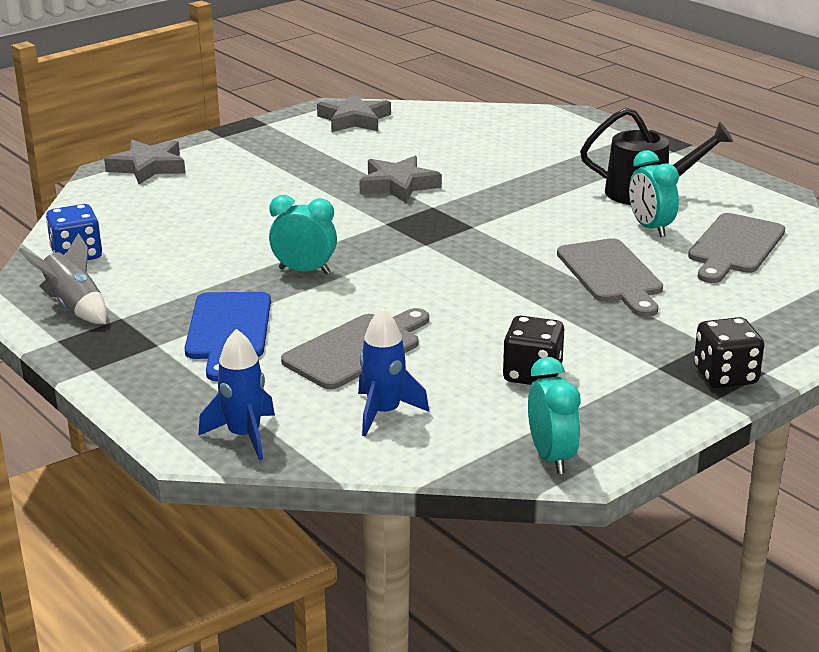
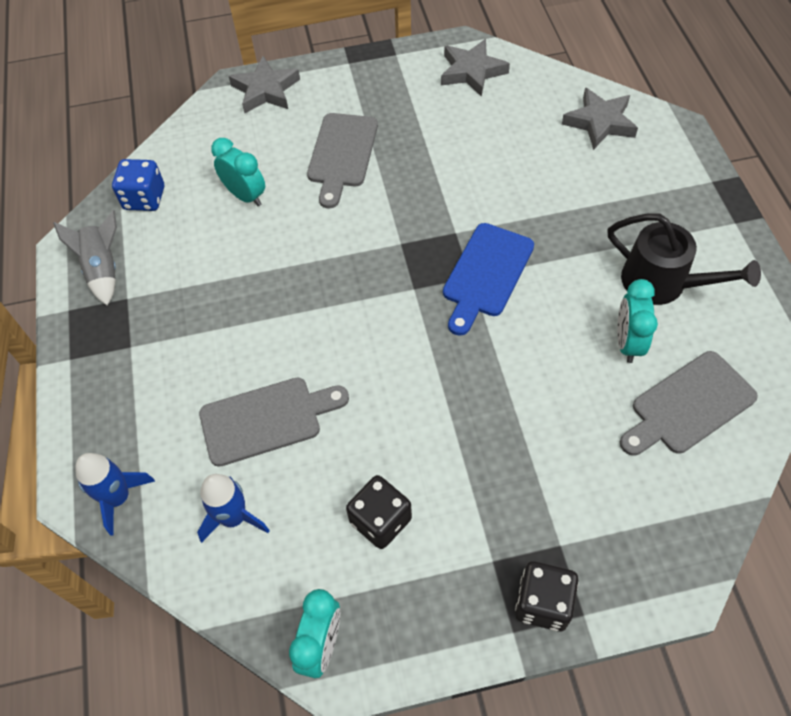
camera: 30 degrees right, 30 degrees up
(228, 331) = (189, 350): blue cutting board -> blue cutting board (486, 274)
(304, 271) = (294, 289): turquoise clock -> turquoise clock (245, 196)
(398, 185) = (446, 189): grey star -> grey star (600, 122)
(611, 275) = (543, 402): grey cutting board -> grey cutting board (342, 154)

